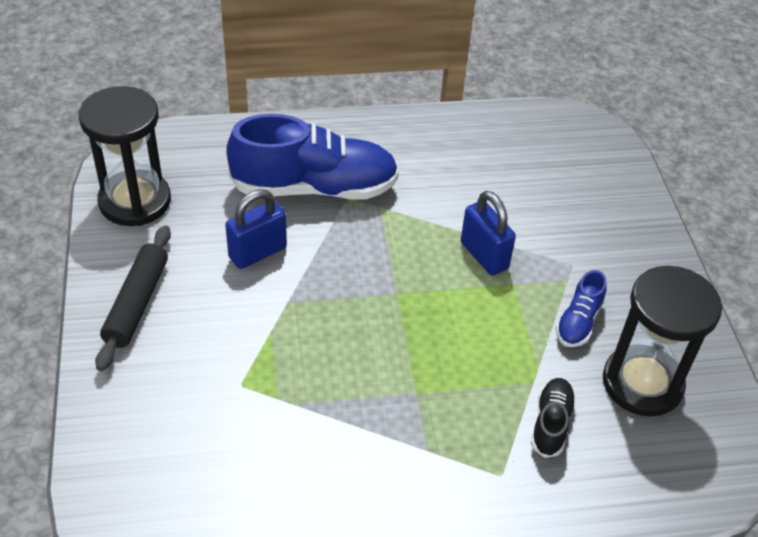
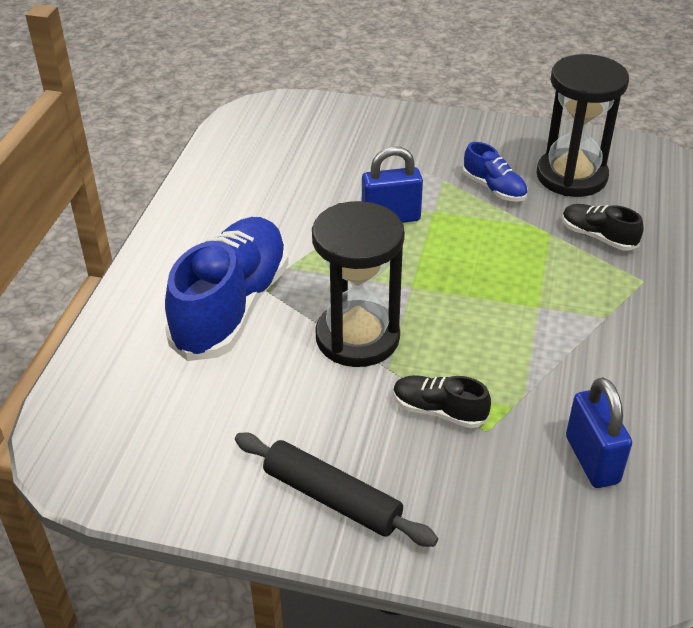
camera: 65 degrees left, 5 degrees down
(135, 201) = (158, 468): black hourglass -> black hourglass (357, 337)
(251, 347) = (439, 411): none -> black shoe
(257, 253) = (305, 375): blue padlock -> blue padlock (592, 460)

